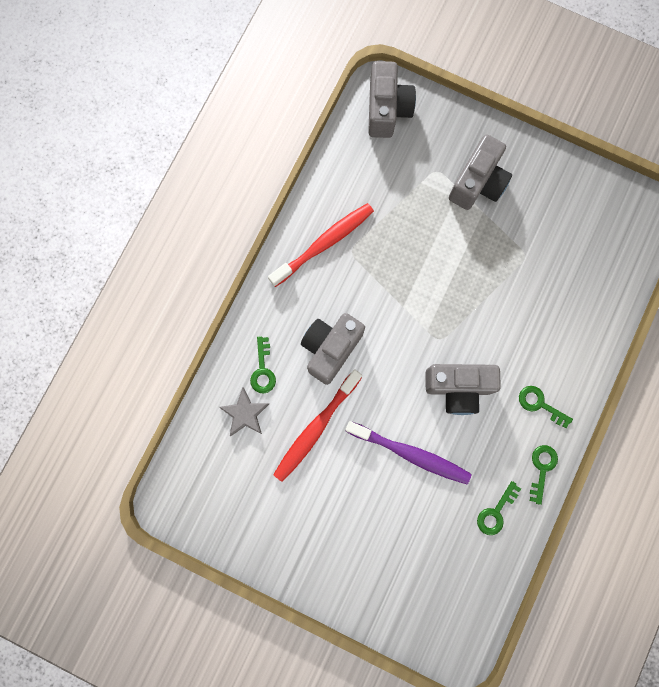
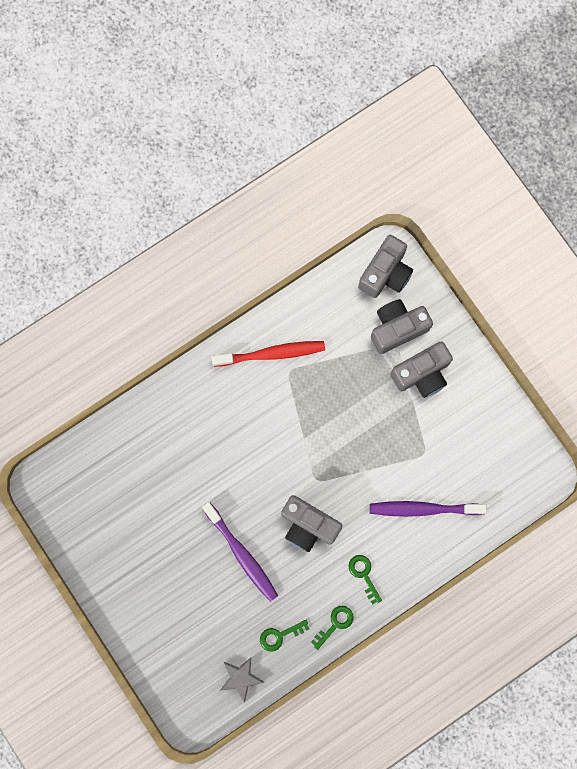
camera: 30 degrees right, 0 degrees up
(245, 413) = (134, 451): grey star -> grey star (240, 678)
(263, 370) = (167, 425): green key -> none
(316, 428) = (181, 493): red toothbrush -> none
(330, 348) = (228, 439): grey camera -> grey camera (397, 328)
(557, 308) = (423, 509): none -> purple toothbrush

